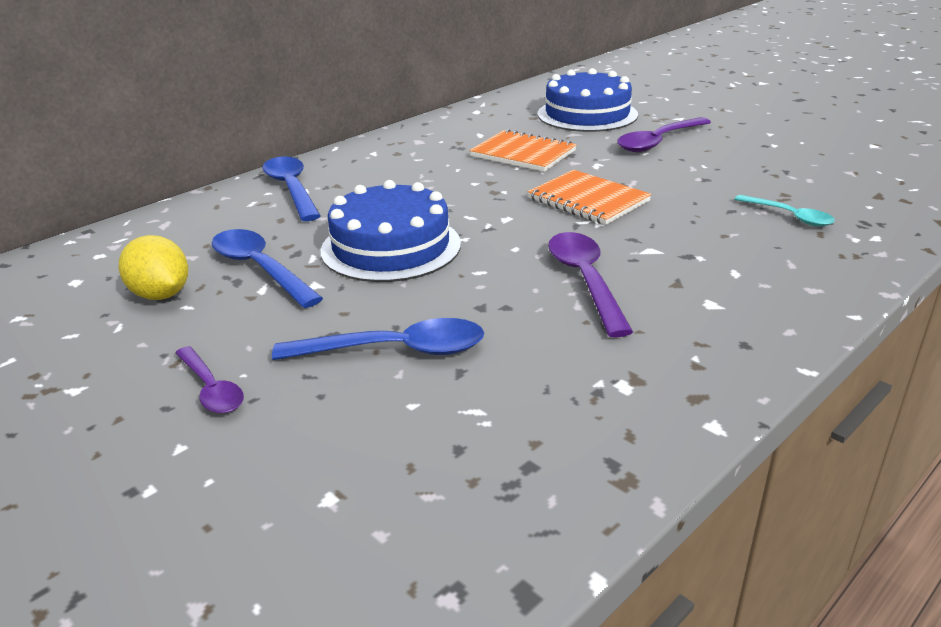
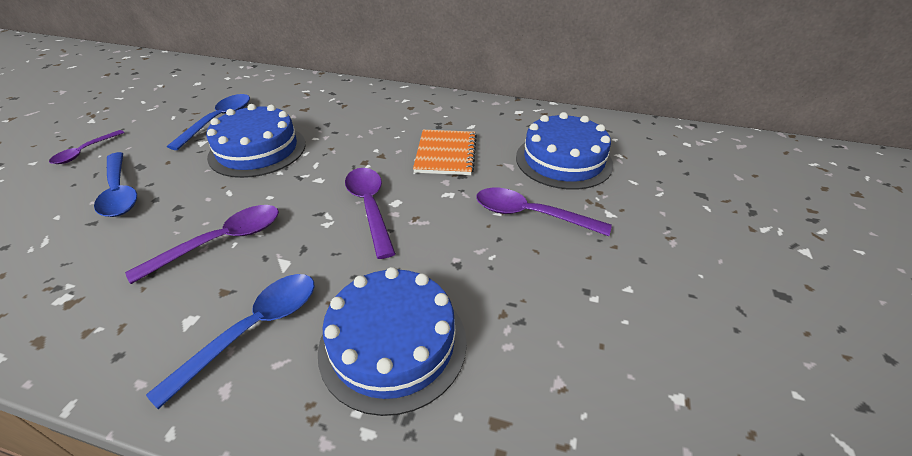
camera: 60 degrees right, 10 degrees up
(161, 295) = (184, 106): yellow lemon -> none
(291, 189) = (330, 94): blue spoon -> blue spoon (253, 330)
(588, 200) = (370, 207): orange notebook -> purple spoon
(789, 216) = (393, 344): turquoise spoon -> blue cake

